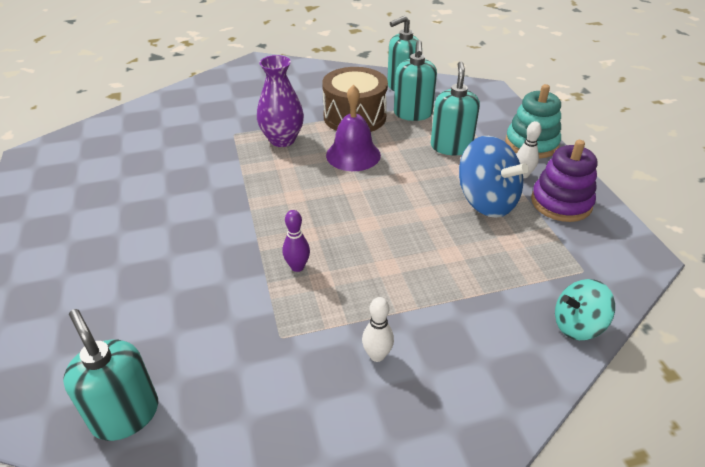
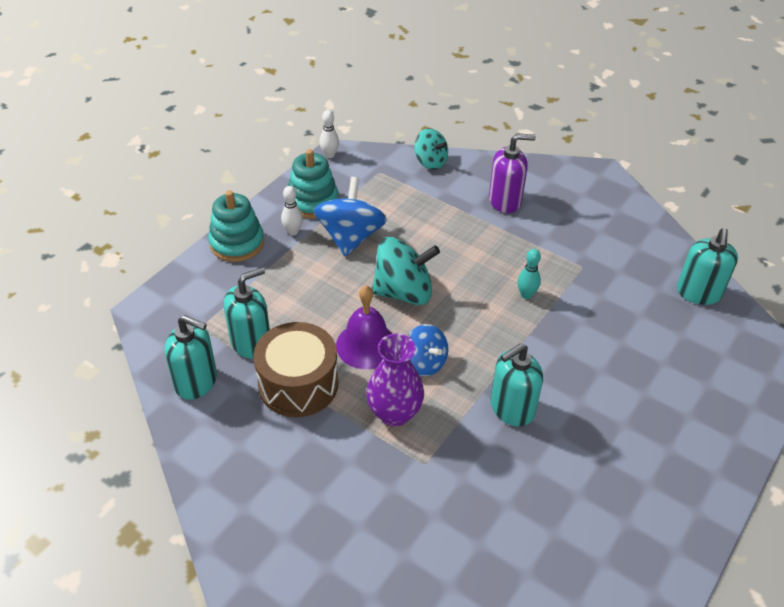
camera: 130 degrees left, 5 degrees up
(297, 267) = (526, 295): purple bowling pin -> turquoise bowling pin
(304, 171) = (424, 363): none -> blue spinning top
(377, 355) = (543, 223): white bowling pin -> white bowling pin (329, 155)
(385, 197) = (403, 292): none -> turquoise spinning top
(446, 347) = (505, 201): none -> purple soap dispenser
(451, 147) = (289, 288): turquoise soap dispenser -> turquoise soap dispenser (511, 408)
(561, 203) = (312, 201): purple stacking toy -> turquoise stacking toy

